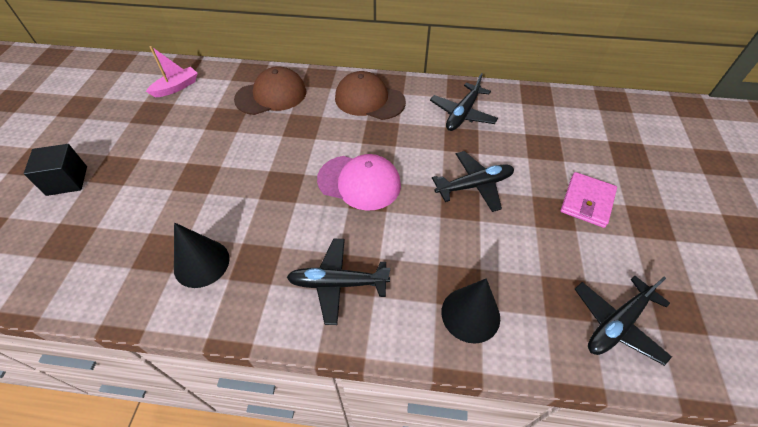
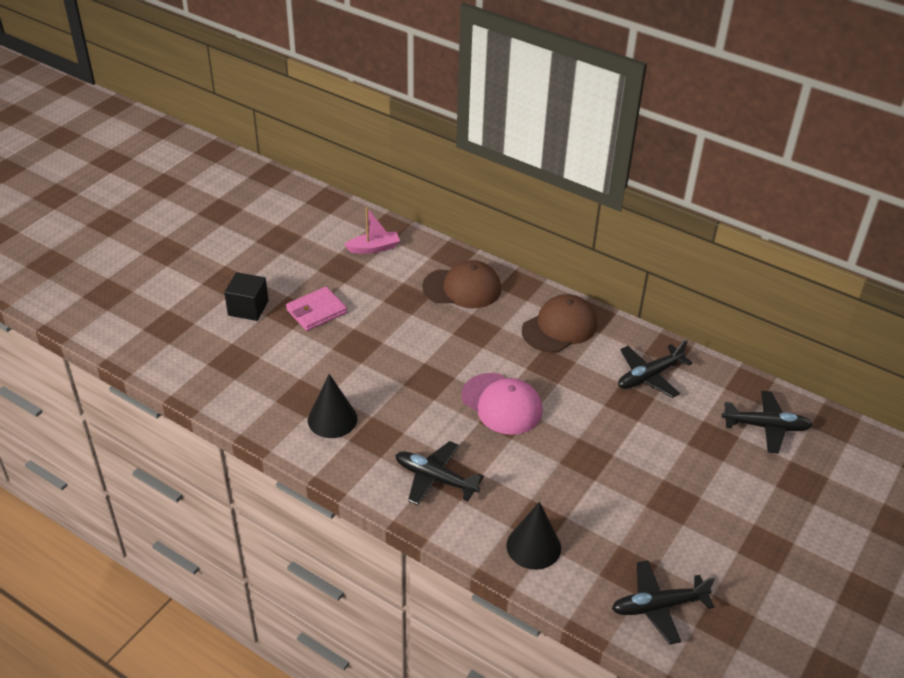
camera: 25 degrees right, 10 degrees down
(369, 100) = (559, 327): brown cap -> brown cap turned 90 degrees clockwise
(474, 185) = (611, 448): black plane -> black plane (766, 427)
(587, 201) = (715, 505): pink wallet -> pink wallet (316, 311)

